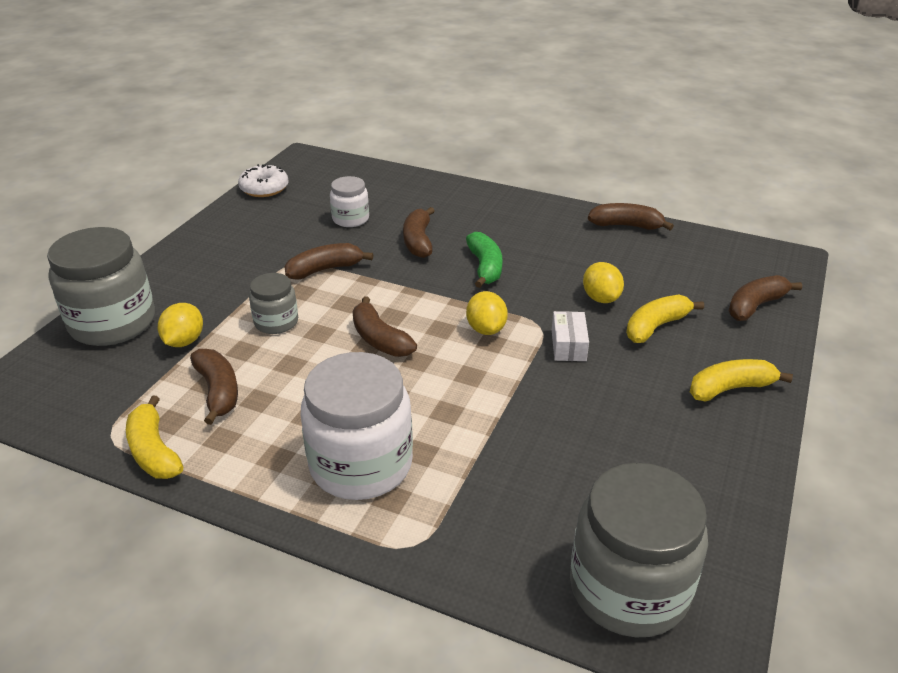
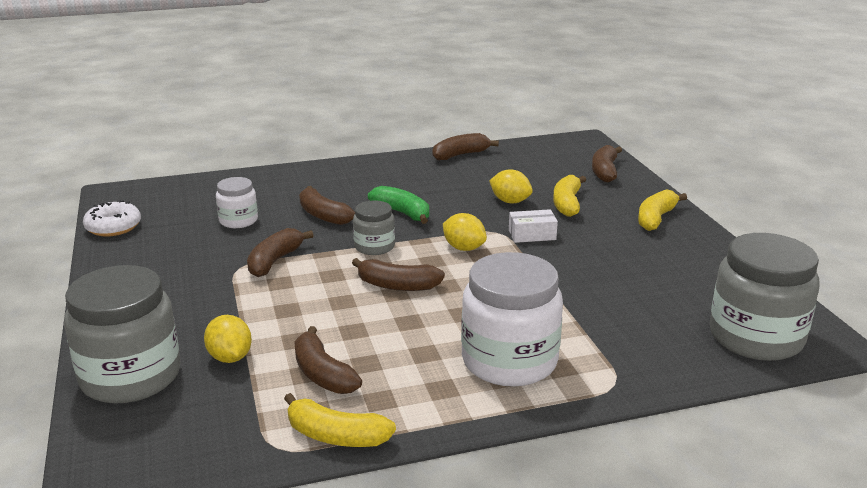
camera: 40 degrees left, 10 degrees down
(218, 391) = (322, 374): brown banana -> brown banana turned 150 degrees counterclockwise
(276, 322) = (293, 310): grey jar -> grey jar (374, 247)
(568, 345) = (532, 235): white box -> white box turned 60 degrees counterclockwise

